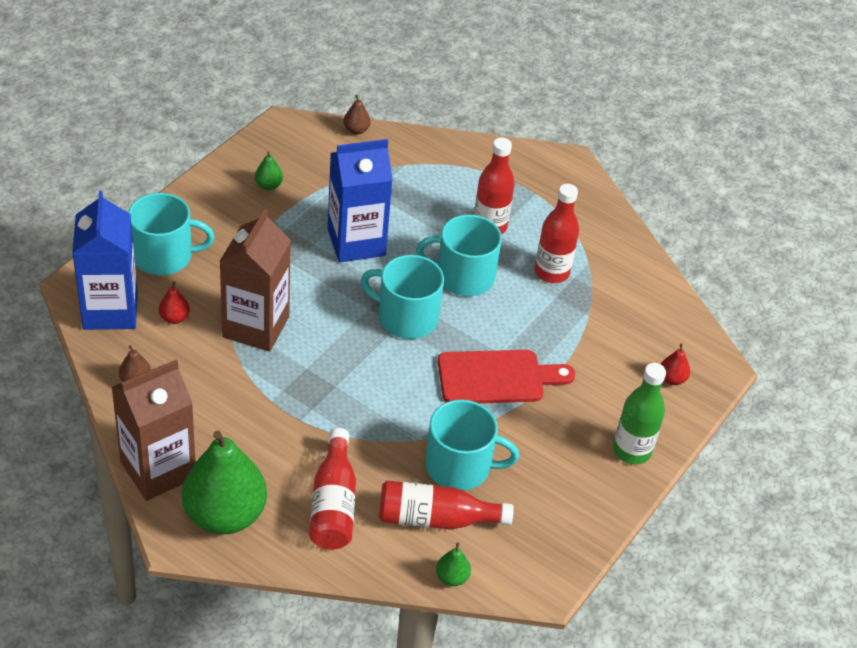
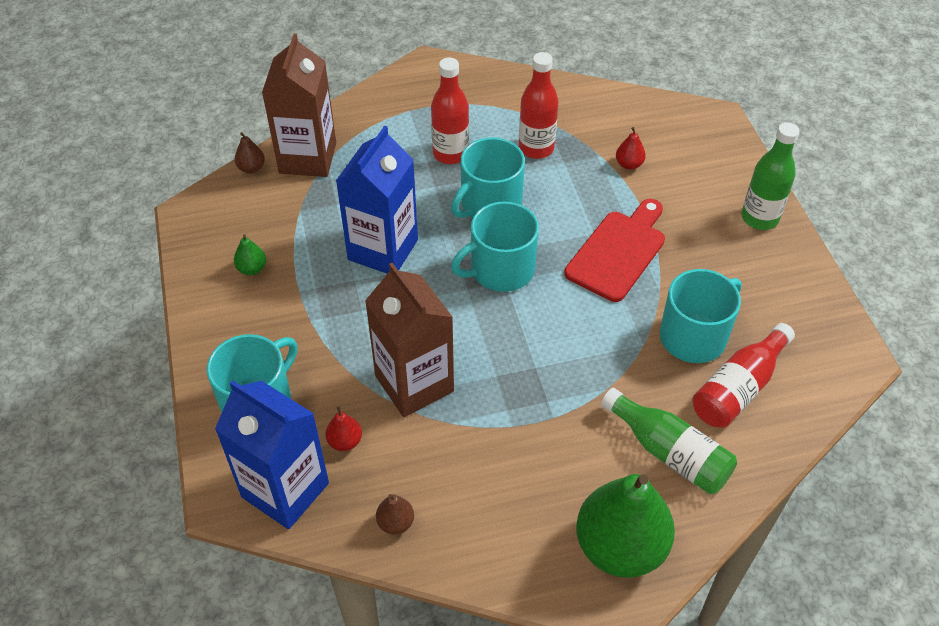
camera: 45 degrees left, 5 degrees up
(158, 470) = (523, 571): brown carton -> brown carton (308, 158)
(333, 504) = (669, 452): red bottle -> green bottle
(452, 577) = (809, 416): green pear -> none
(672, 379) = (706, 150): red pear -> red pear (629, 164)

